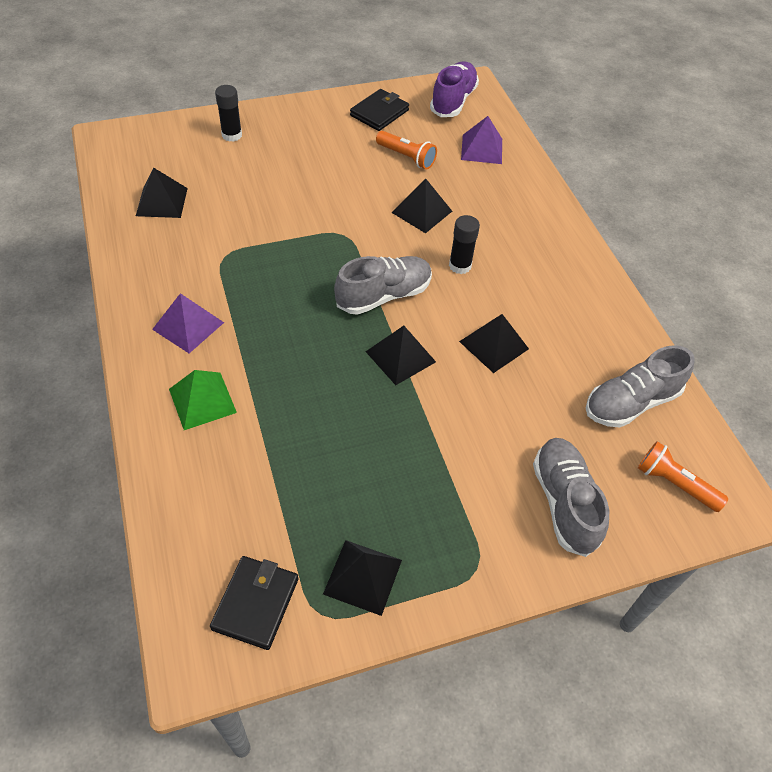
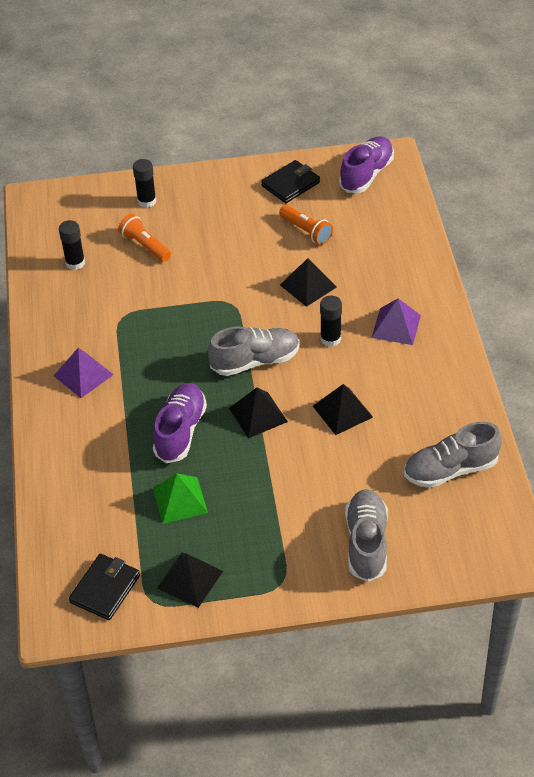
camera: 15 degrees right, 5 degrees down
(162, 201) = (75, 263): black pyramid -> black glue stick
(202, 400) = (86, 437): green pyramid -> green pyramid (180, 500)
(315, 383) = (180, 431): none -> purple shoe
(481, 149) = (381, 226): purple pyramid -> purple pyramid (396, 326)
(674, 483) = (466, 537): orange flashlight -> orange flashlight (145, 245)

